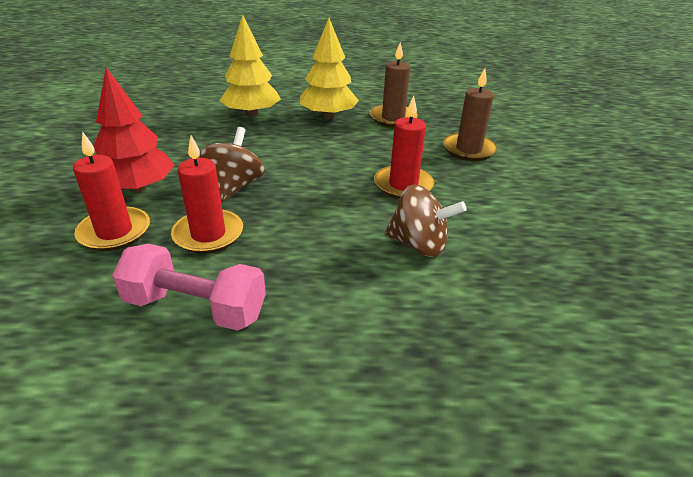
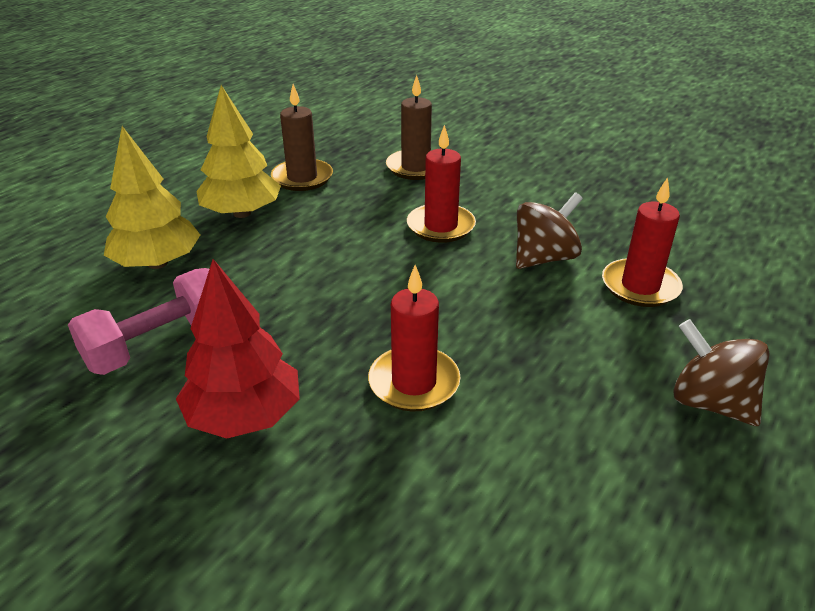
camera: 55 degrees left, 0 degrees up
(114, 232) = (337, 462): red candle -> red candle (640, 286)
(195, 307) = (541, 428): pink dumbbell -> pink dumbbell (159, 344)
(235, 186) = (329, 332): brown spinning top -> brown spinning top (710, 403)

